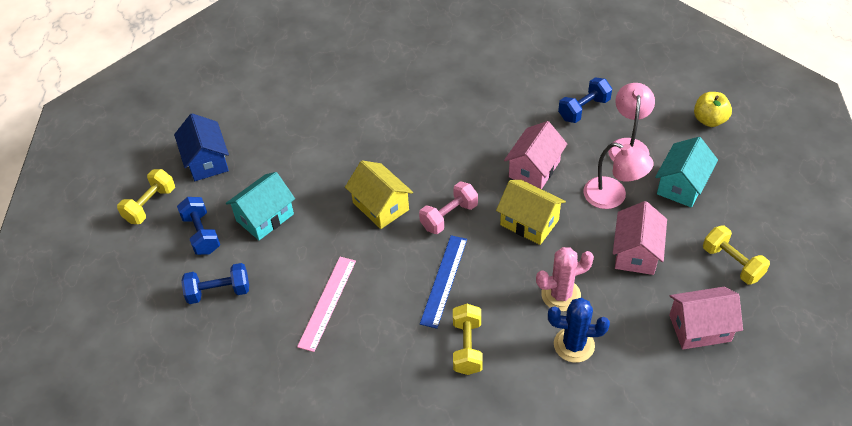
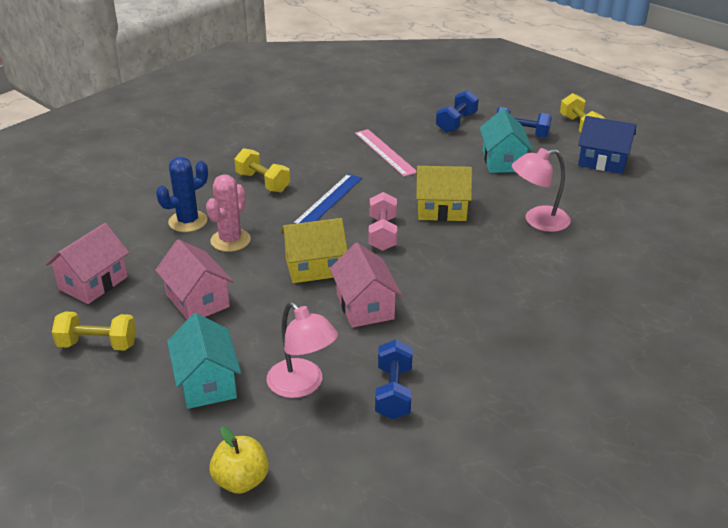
camera: 130 degrees right, 15 degrees down
(444, 280) = (328, 201): blue ruler -> blue ruler turned 60 degrees clockwise
(613, 197) = (265, 329): pink lamp -> pink lamp (538, 221)

